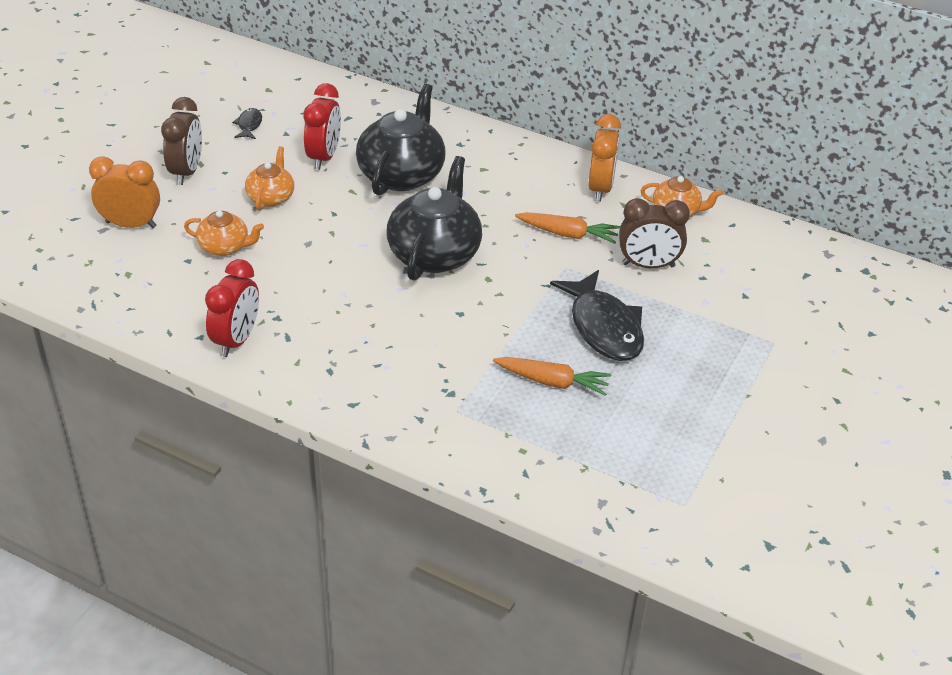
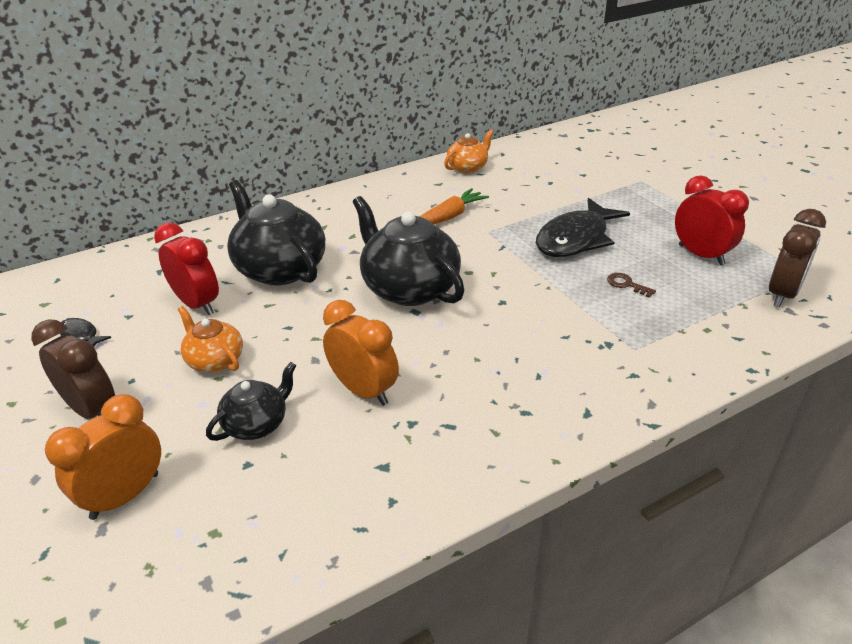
camera: 55 degrees left, 5 degrees down
(225, 247) = (257, 424): orange teapot -> black teapot
(236, 340) = (423, 469): red clock -> red clock (701, 255)
(552, 382) = (627, 284): orange carrot -> brown key
(600, 188) = (409, 186): orange clock -> orange clock (364, 390)
(604, 327) = (575, 239): black fish -> black fish turned 120 degrees clockwise
(648, 265) = (518, 197): brown clock -> brown clock (782, 294)

